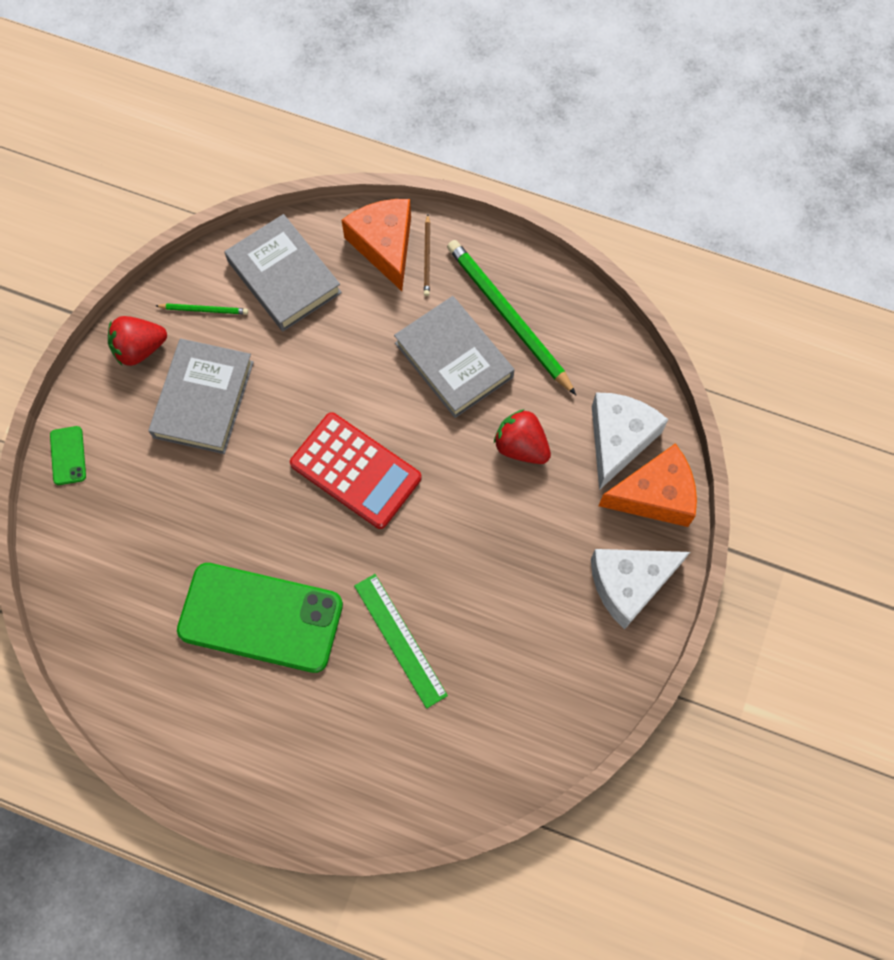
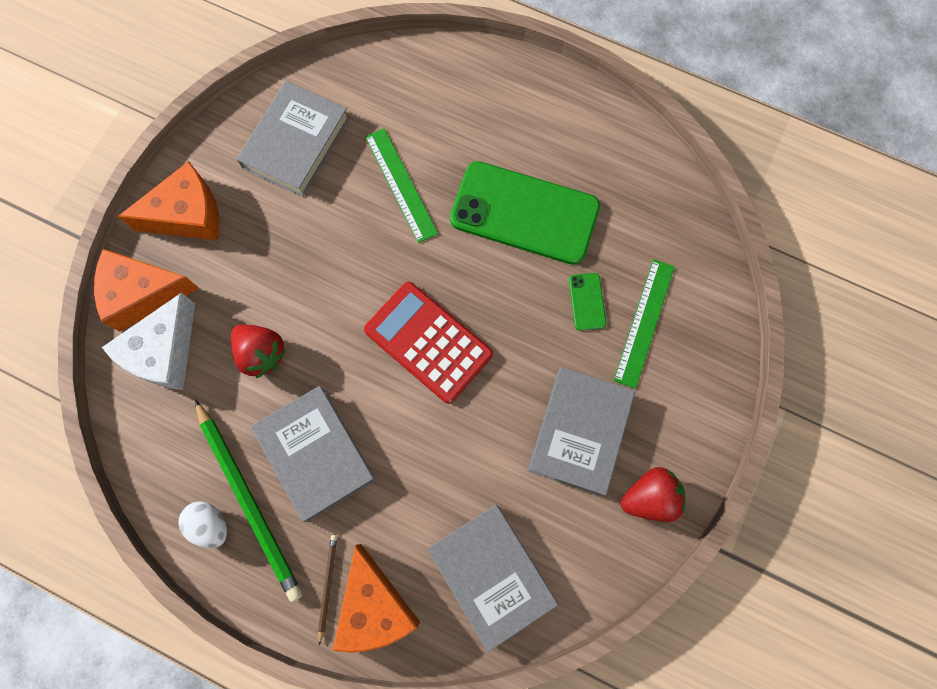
camera: 175 degrees left, 5 degrees up
(68, 455) = (715, 382): green phone -> green phone (587, 302)
(135, 509) = (644, 322): none -> green ruler
(204, 310) = (581, 539): green pencil -> none
(526, 681) = (296, 143): none -> grey book
(539, 295) = (210, 525): none -> white egg
(629, 584) = (187, 215): white cheese -> orange cheese

